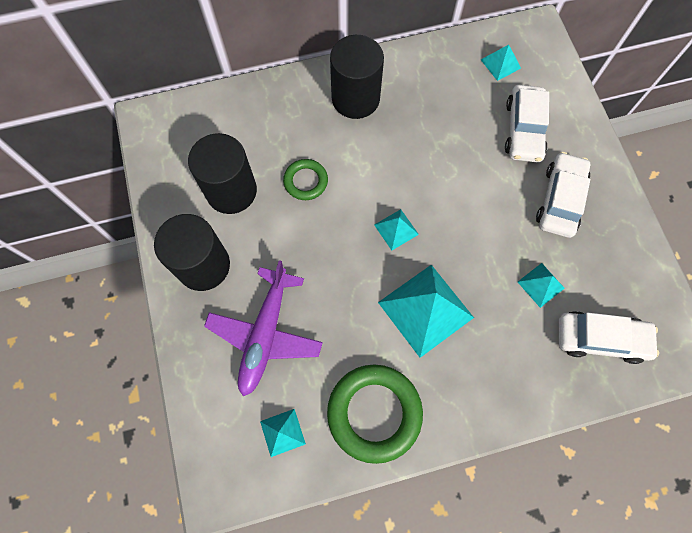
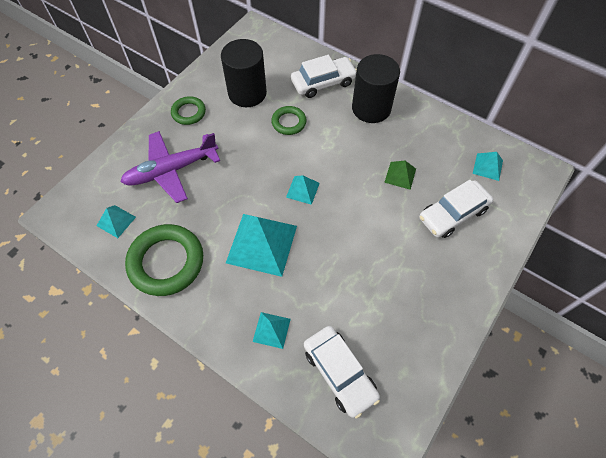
camera: 50 degrees right, 10 degrees down
(203, 265) = (189, 112): black cylinder -> green ring
(451, 137) = (400, 175): none -> green pyramid
(541, 285) = (344, 303): turquoise pyramid -> turquoise pyramid (271, 330)
(560, 200) = (423, 272): white car -> white car (323, 82)

